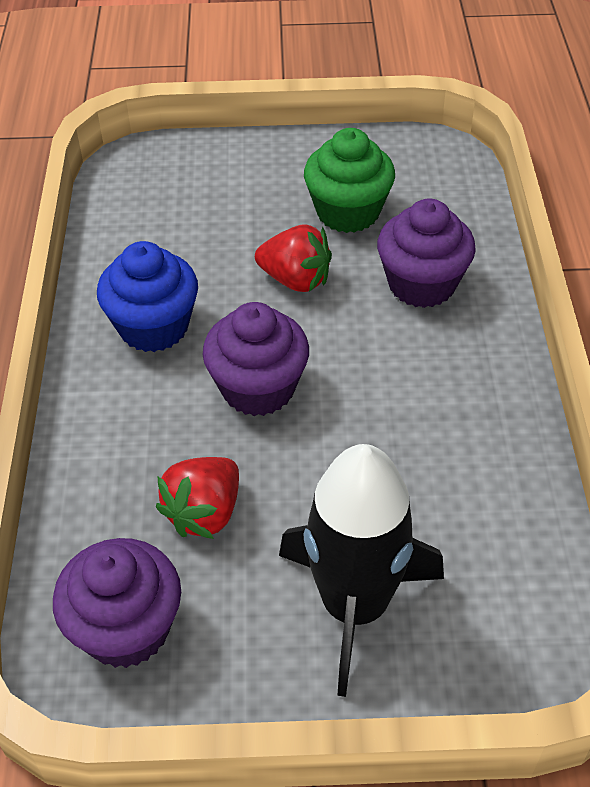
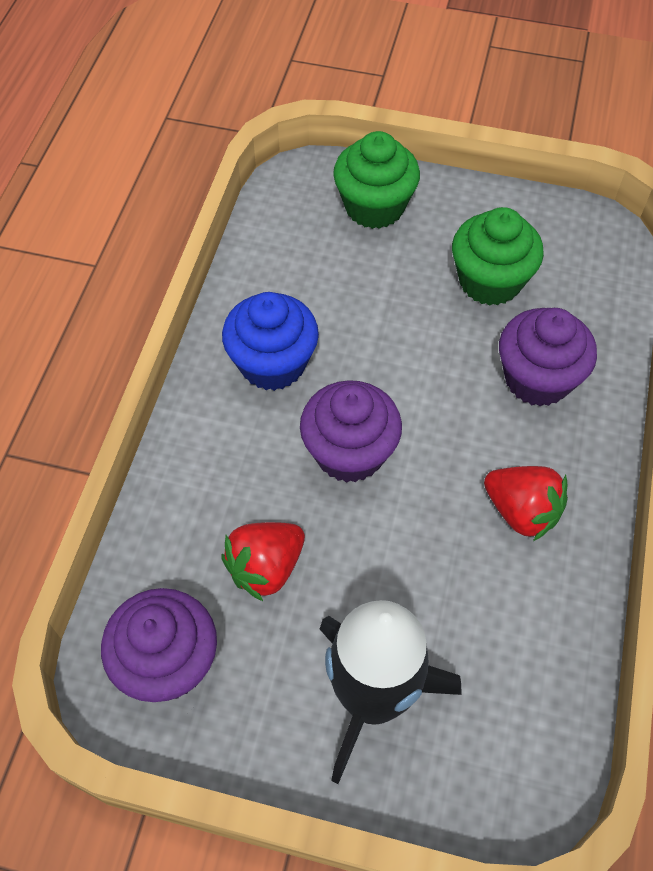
camera: 15 degrees right, 10 degrees up
(214, 172) = (374, 207): none -> green cupcake
(295, 280) = (417, 344): red strawberry -> red strawberry (521, 511)

